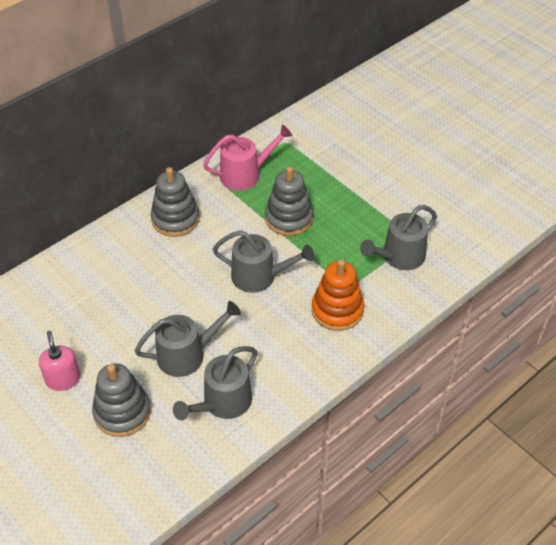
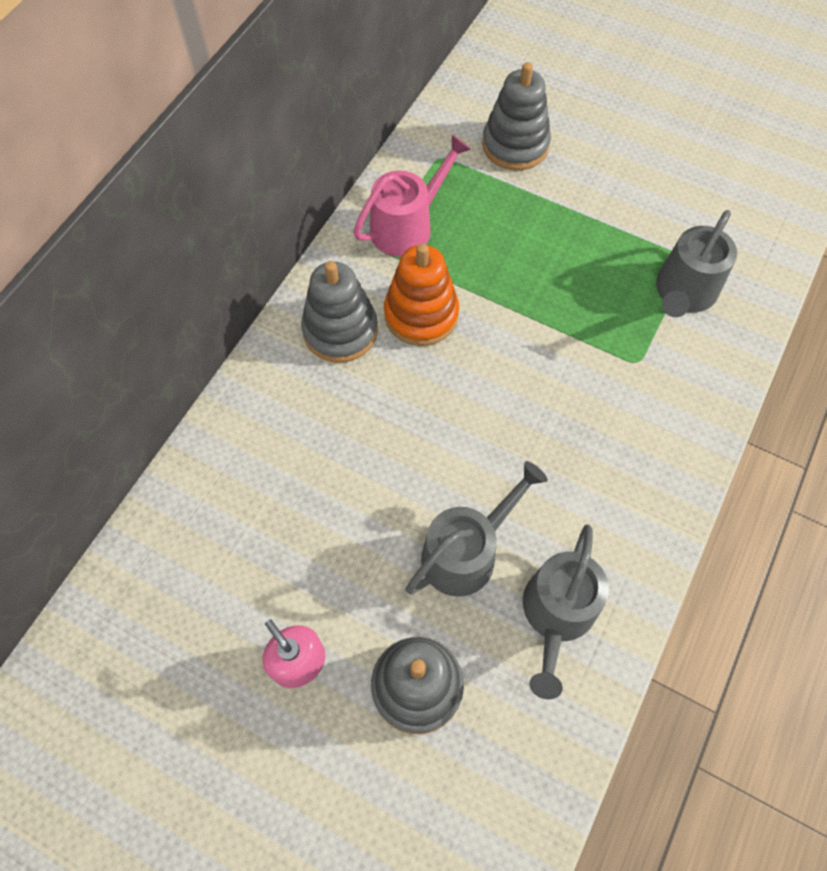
camera: 20 degrees left, 15 degrees up
(259, 276) = (508, 386): grey watering can -> none
(289, 218) = (503, 279): grey stacking toy -> grey stacking toy (515, 145)
(337, 310) = (642, 405): orange stacking toy -> orange stacking toy (421, 314)

